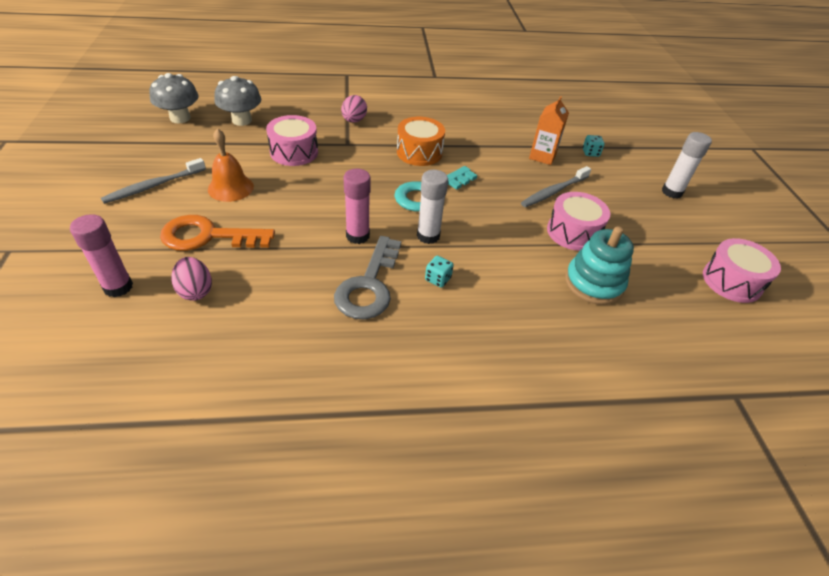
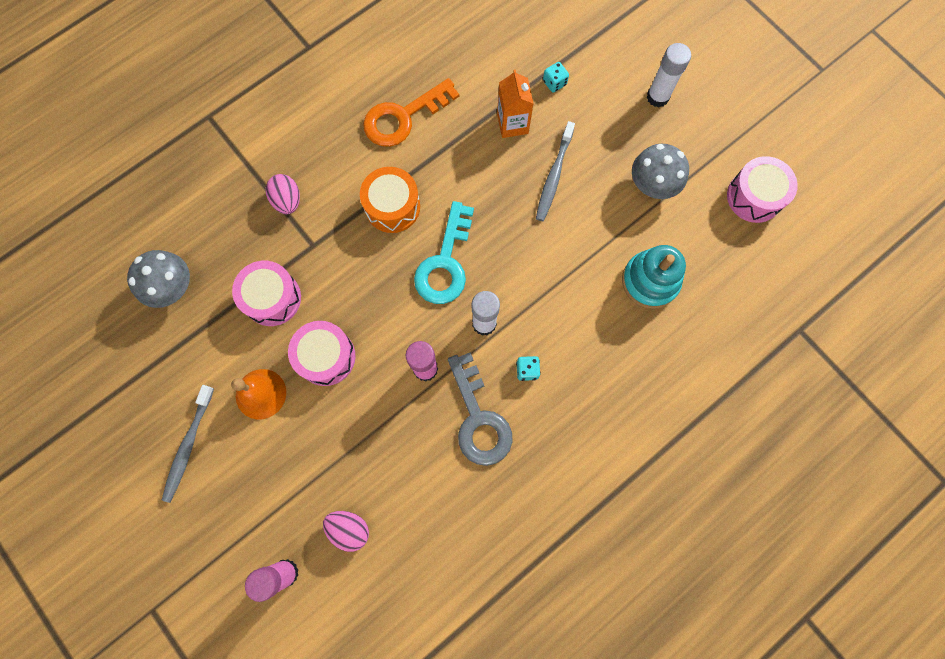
camera: 30 degrees left, 30 degrees up
(180, 118) = (106, 332): grey mushroom -> grey mushroom (652, 185)
(208, 236) = (301, 466): orange key -> orange key (403, 117)
(573, 232) = (601, 225): pink drum -> pink drum (326, 357)

